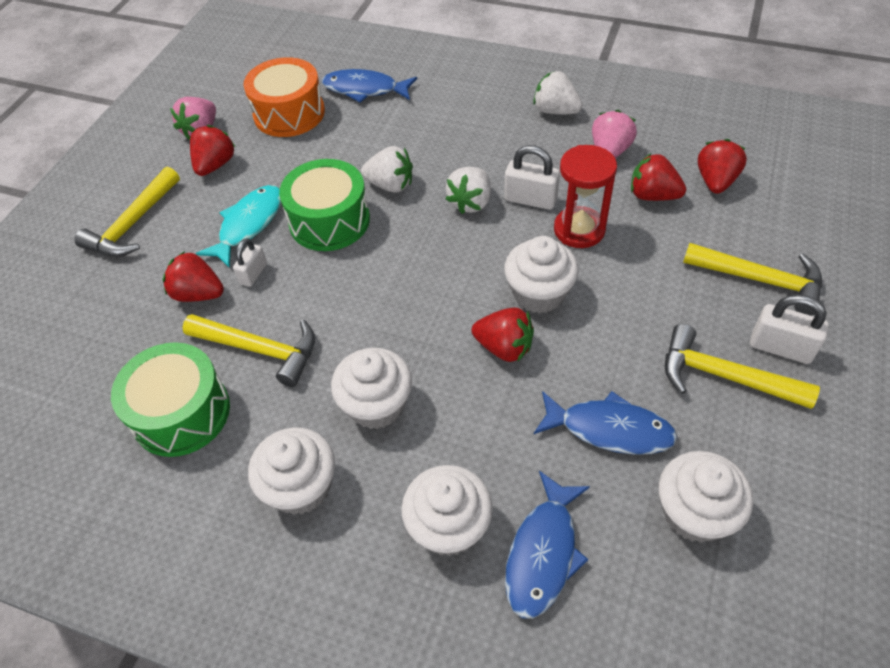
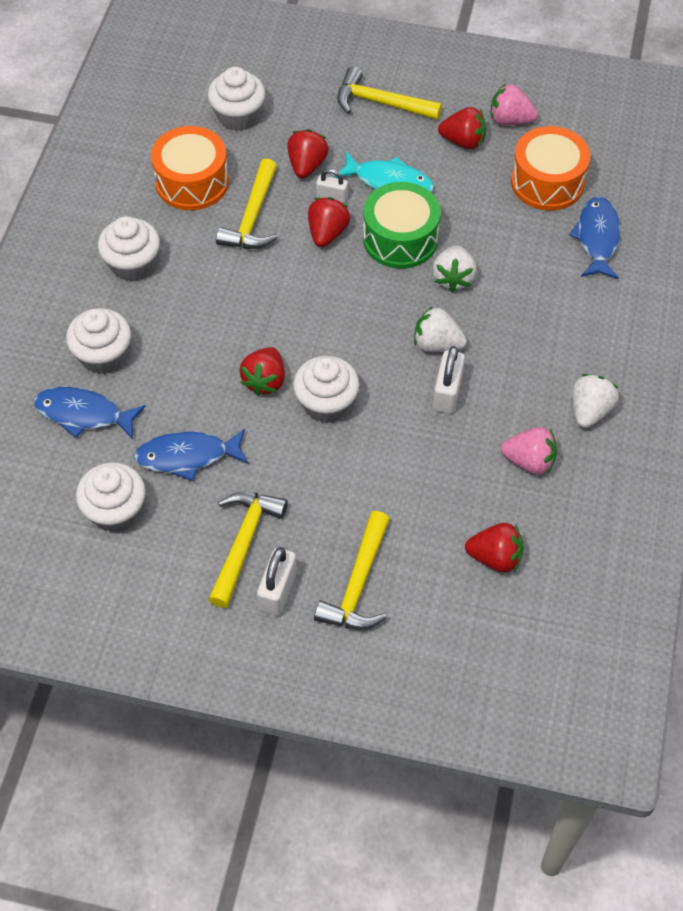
camera: 80 degrees right, 5 degrees up
(181, 413) = (192, 182): green drum -> orange drum
(376, 405) = (204, 300): white cupcake -> white cupcake (238, 116)
(579, 230) = (410, 434): red hourglass -> none
(609, 429) = (187, 456): blue fish -> blue fish turned 75 degrees clockwise
(652, 195) = (466, 498): red strawberry -> red strawberry (327, 233)

